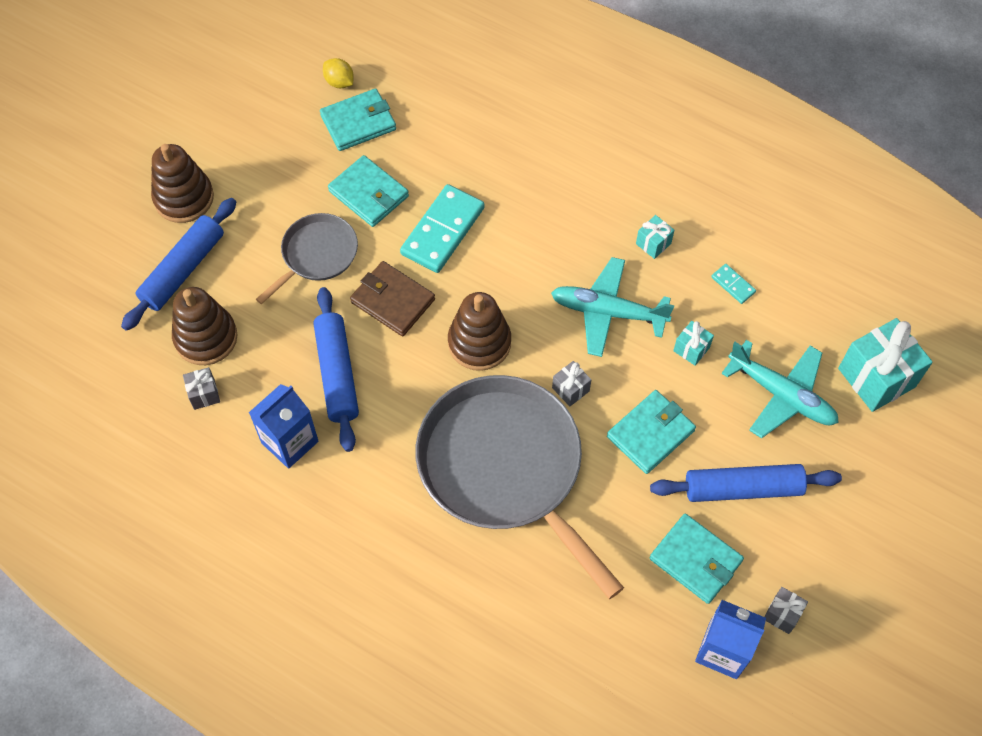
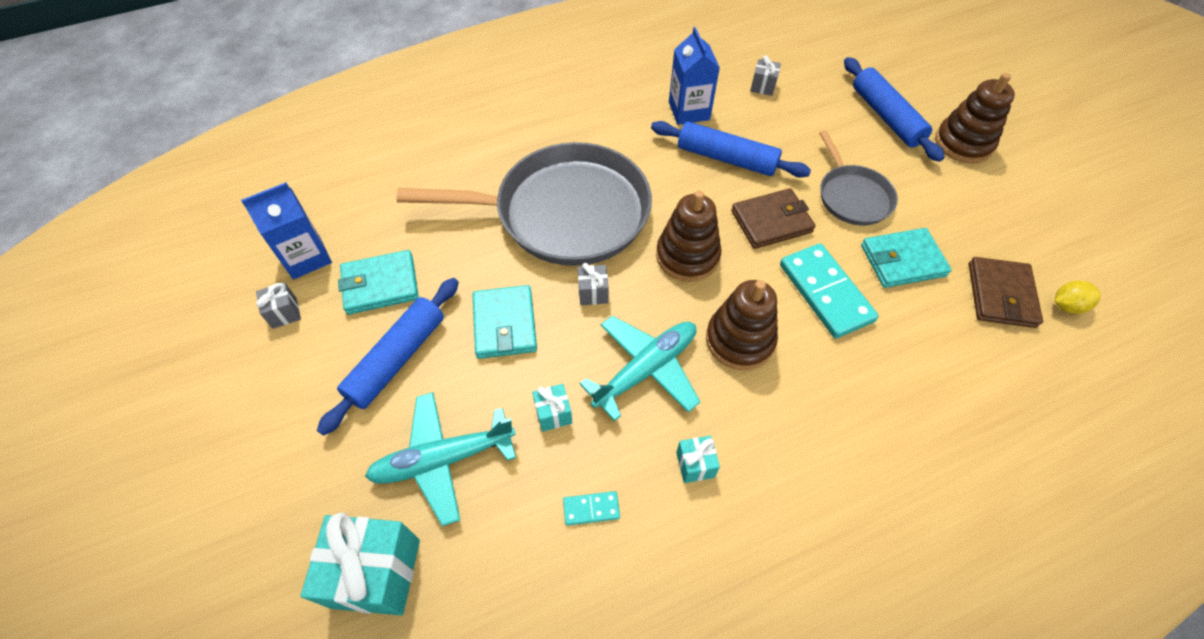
camera: 125 degrees right, 5 degrees down
(206, 338) = (812, 105): brown stacking toy -> brown stacking toy (739, 340)
(358, 123) = (1001, 295): turquoise wallet -> brown wallet

